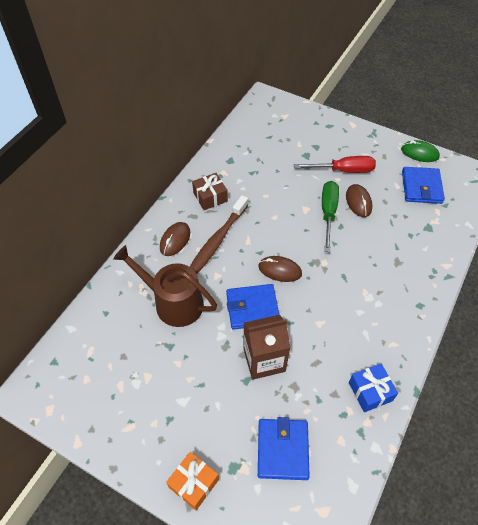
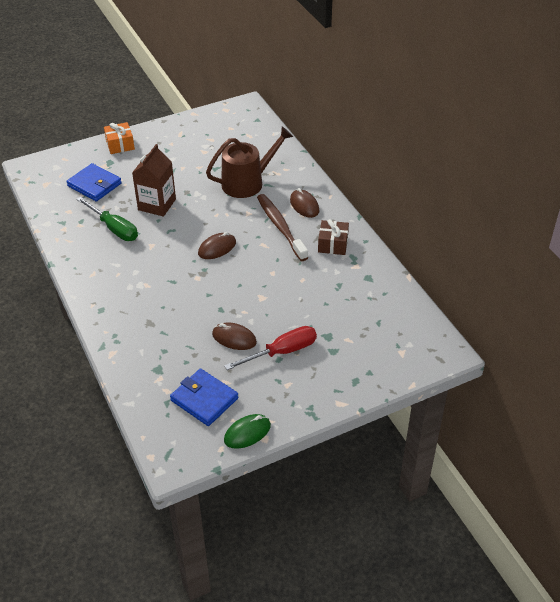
camera: 125 degrees right, 10 degrees down
(252, 308) = (201, 218): blue wallet -> none
(328, 213) = (242, 309): green screwdriver -> green screwdriver (114, 228)
(343, 170) = (282, 352): red screwdriver -> red screwdriver turned 150 degrees counterclockwise
(370, 391) = (78, 241): blue gift -> none

